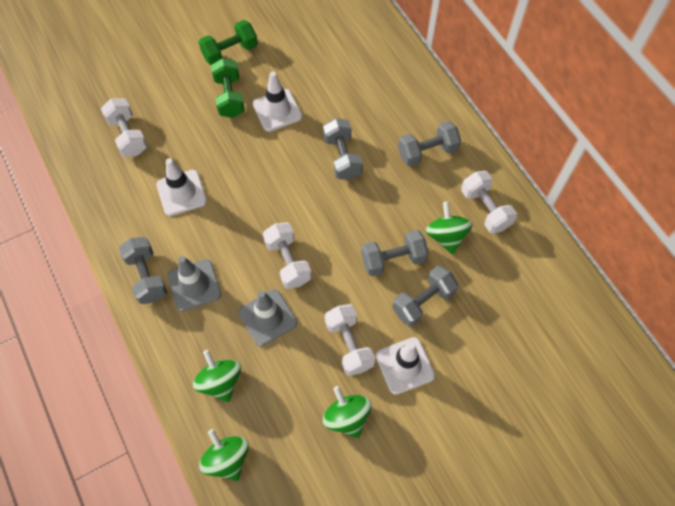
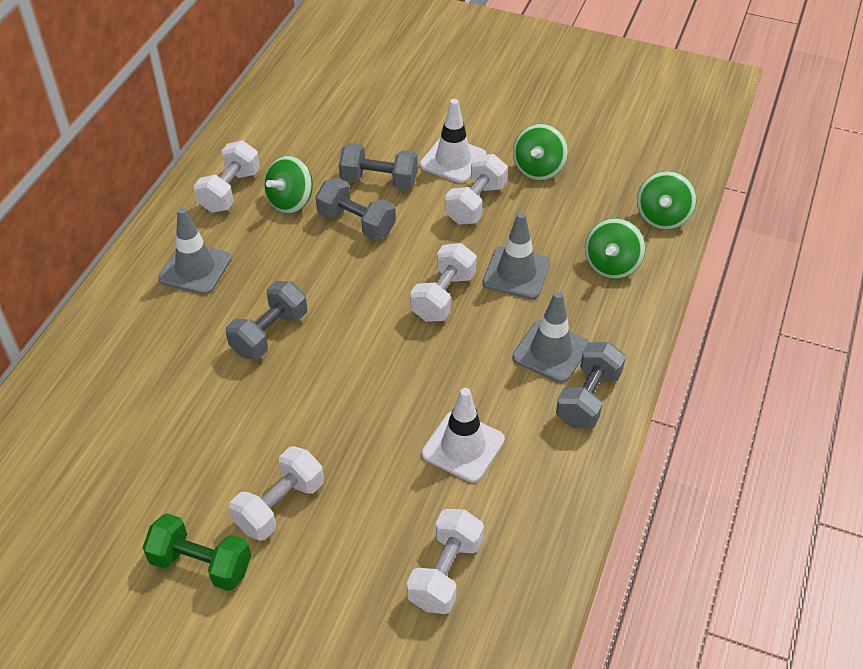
camera: 130 degrees left, 15 degrees down
(229, 97) = (280, 505): green dumbbell -> white dumbbell
(277, 110) = (256, 439): white traffic cone -> none
(427, 152) = (195, 269): grey dumbbell -> grey traffic cone

